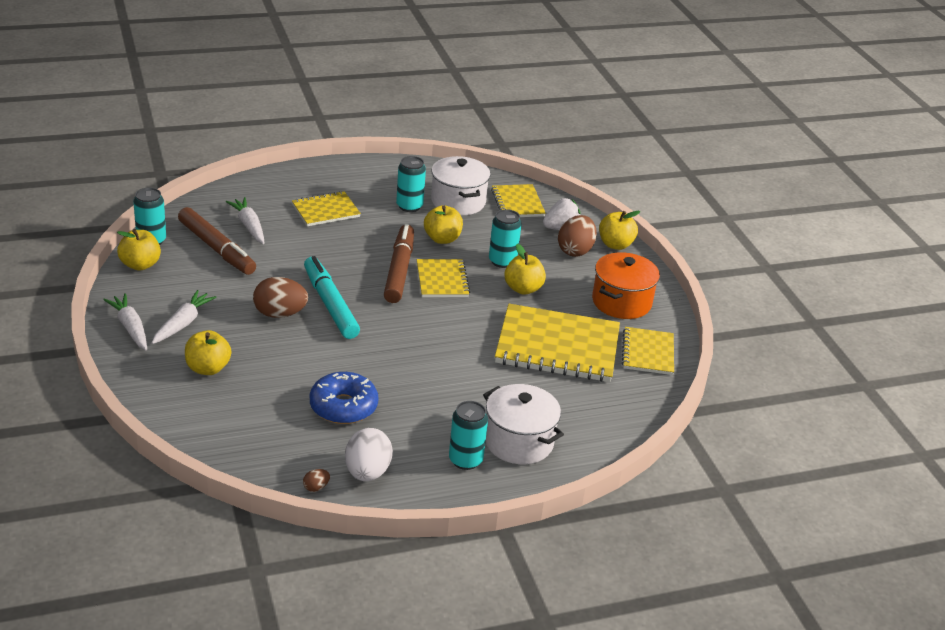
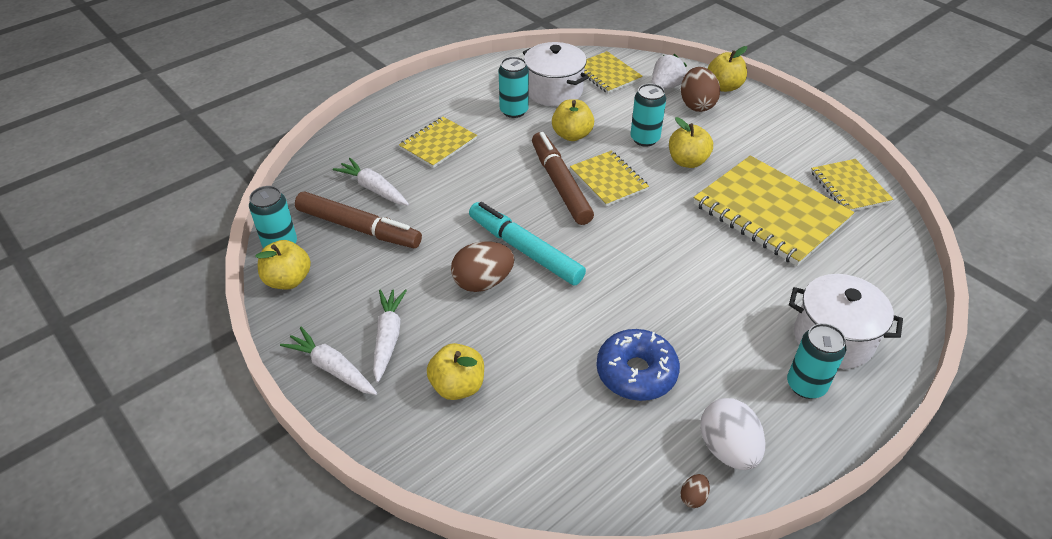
camera: 20 degrees left, 10 degrees up
(557, 346) = (770, 212): yellow notebook -> yellow notebook turned 60 degrees clockwise
(621, 302) = (781, 143): orange pot -> none

